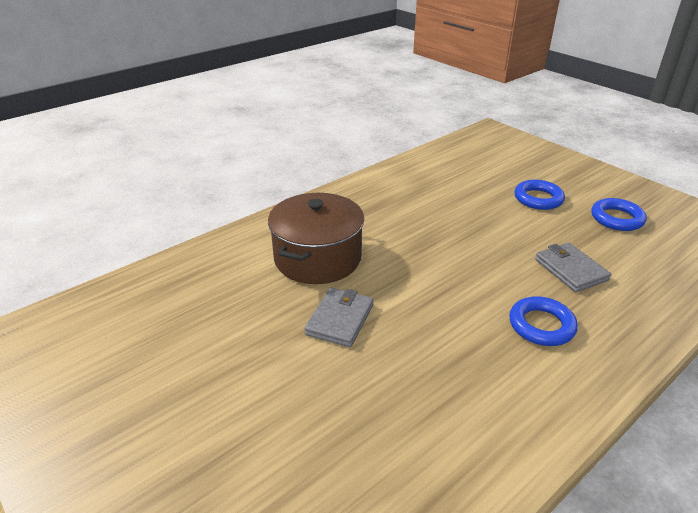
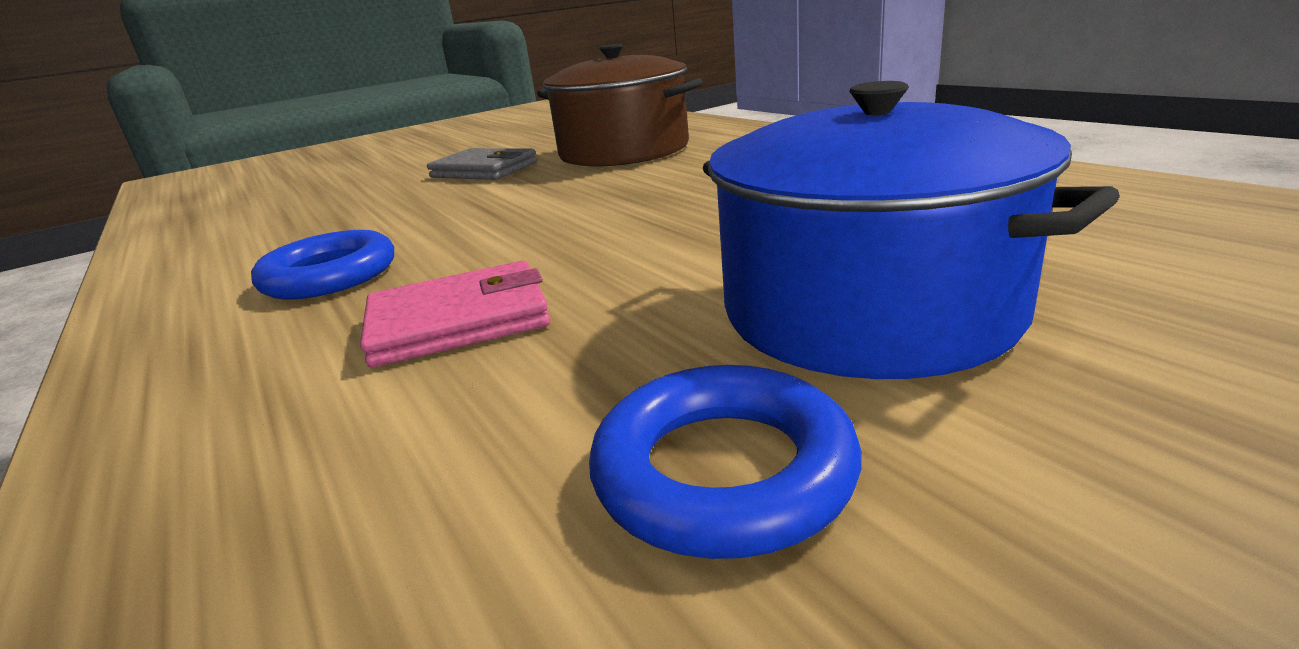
camera: 100 degrees right, 10 degrees down
(538, 199) = (868, 309): blue ring -> blue pot
(570, 270) = (459, 321): grey wallet -> pink wallet

